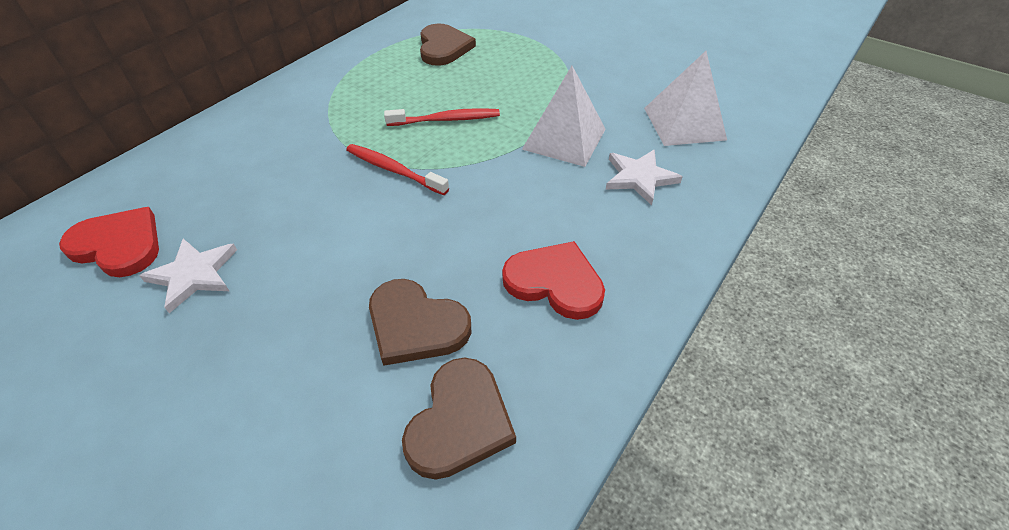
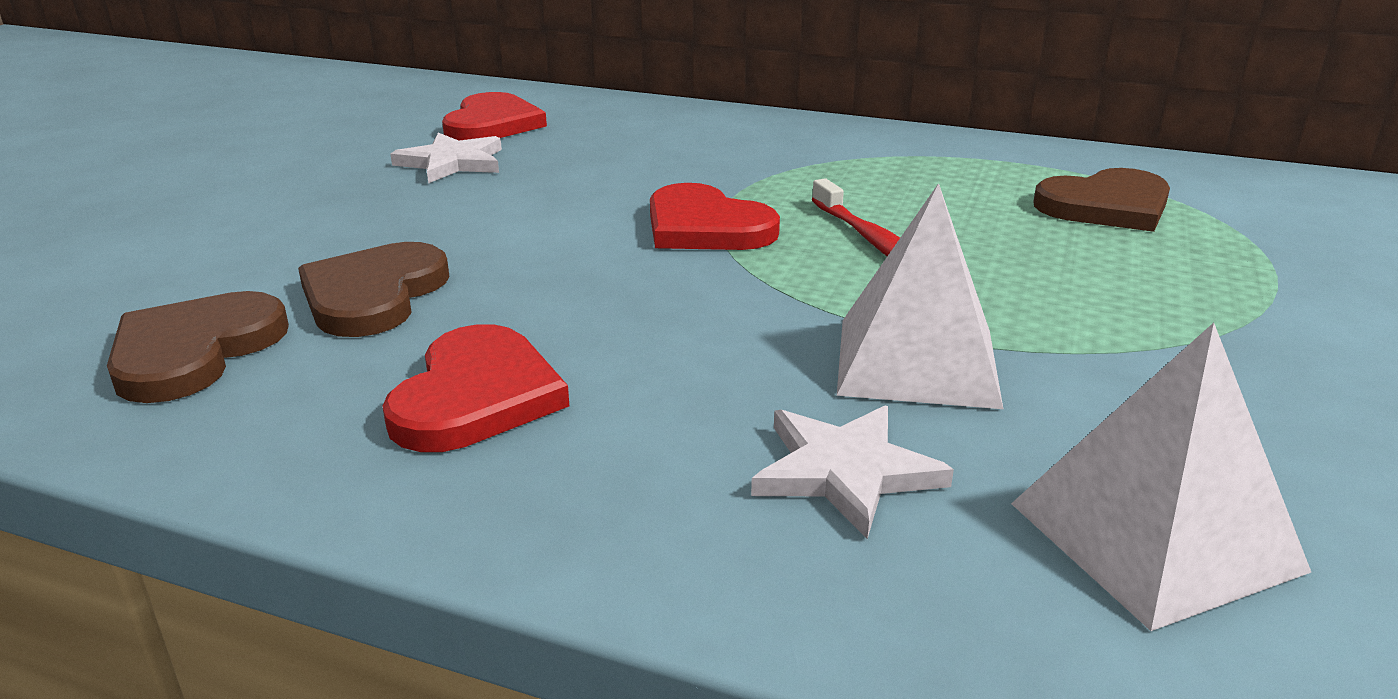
camera: 75 degrees right, 20 degrees down
(394, 170) = (705, 227): red toothbrush -> red heart
(459, 421) = (194, 351): brown heart -> brown heart turned 105 degrees clockwise

